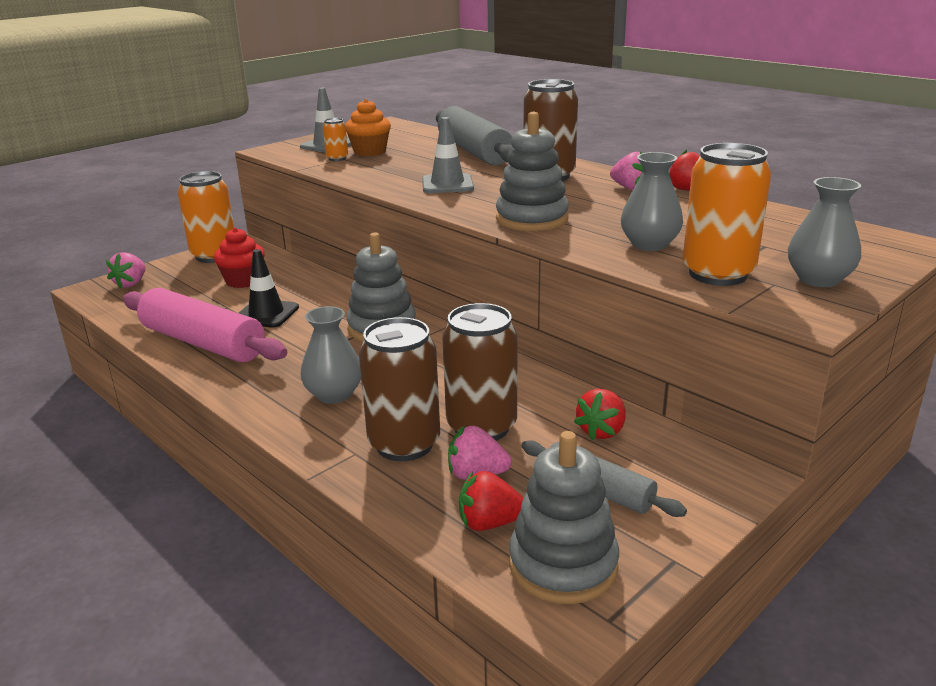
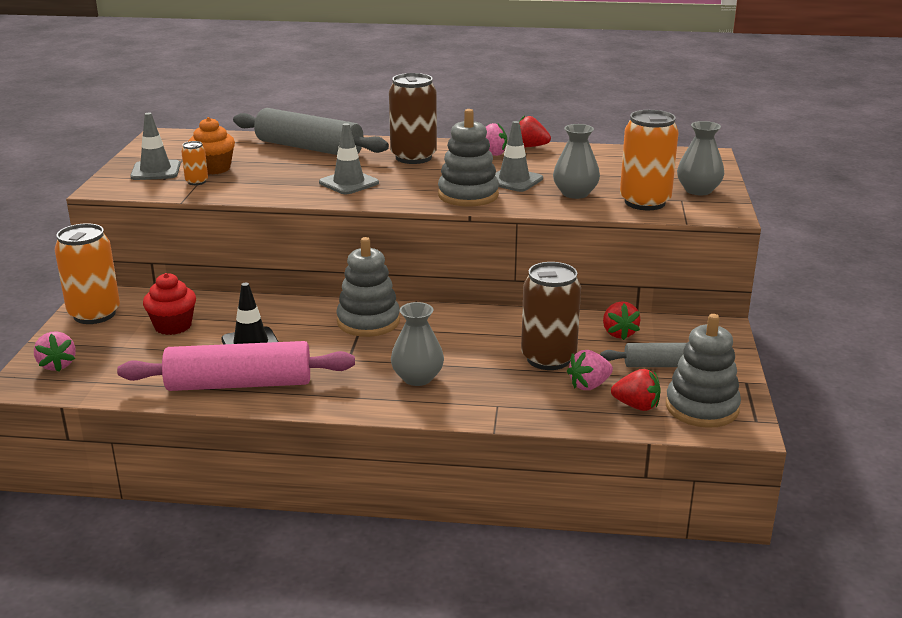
camera: 40 degrees left, 0 degrees up
(404, 444) = (519, 387): brown can -> none
(489, 523) = (636, 406): red strawberry -> red strawberry turned 120 degrees counterclockwise
(606, 217) = (514, 180): none -> grey traffic cone

